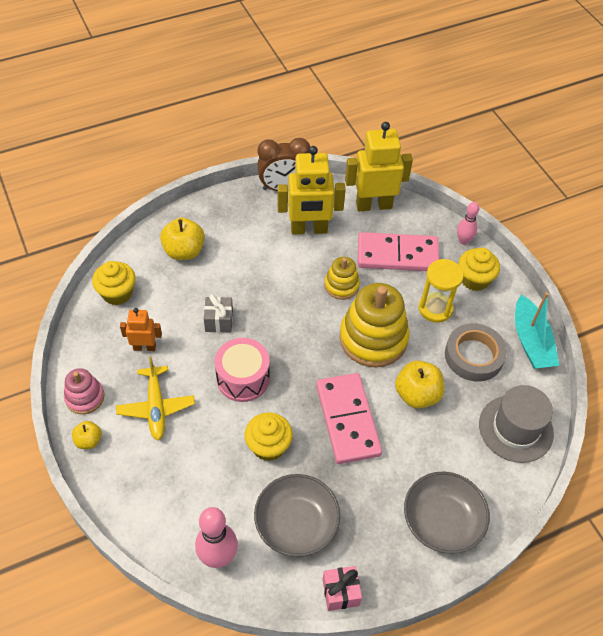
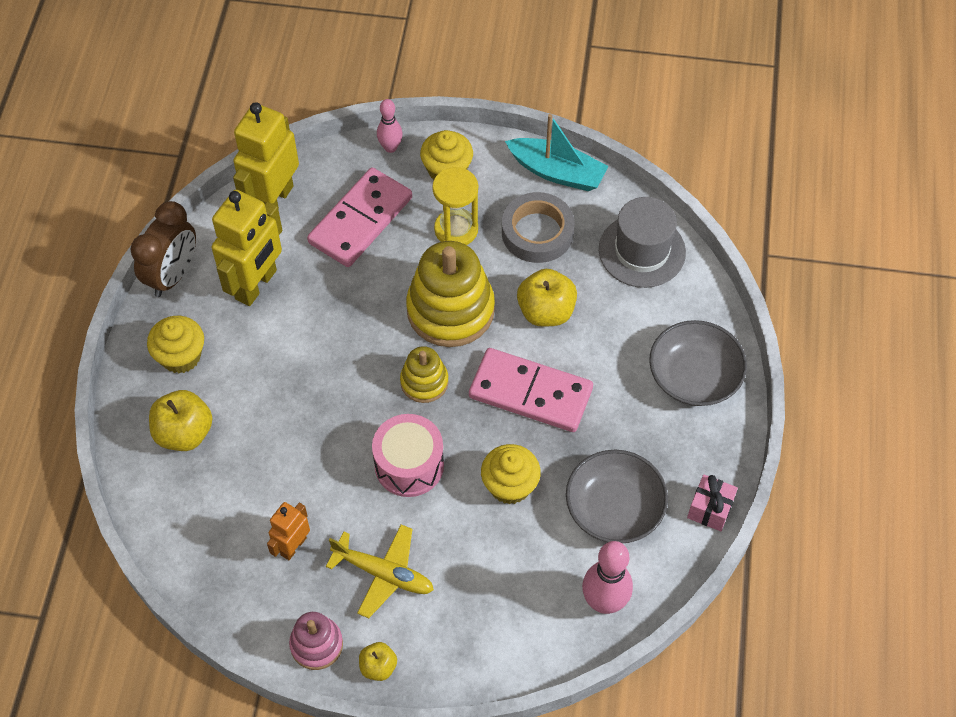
camera: 55 degrees left, 5 degrees up
(117, 293) = (191, 538): yellow cupcake -> yellow cupcake (181, 356)
(219, 321) = (315, 449): grey gift -> none
(341, 285) = (360, 299): yellow stacking toy -> yellow stacking toy (424, 382)

